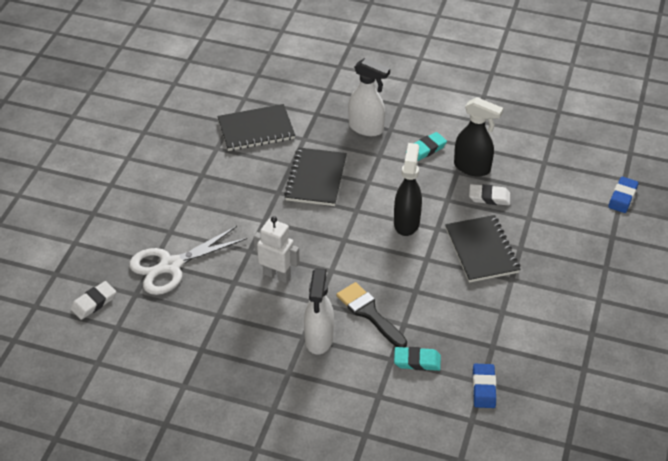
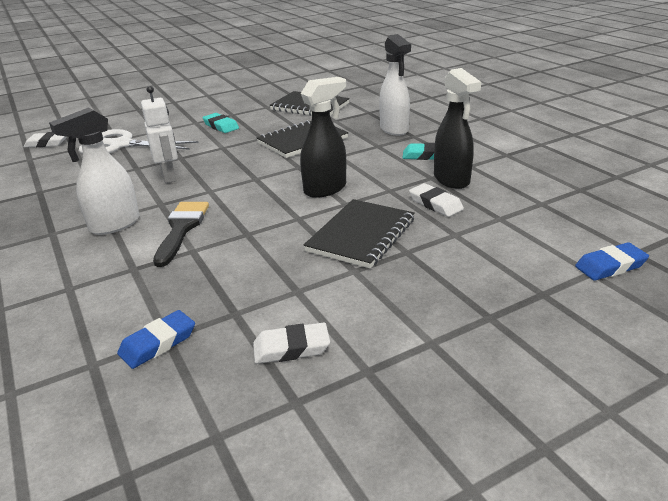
camera: 45 degrees right, 15 degrees down
(417, 361) = (148, 282): turquoise eraser -> turquoise eraser (221, 126)
(546, 345) = (291, 348): none -> white eraser

